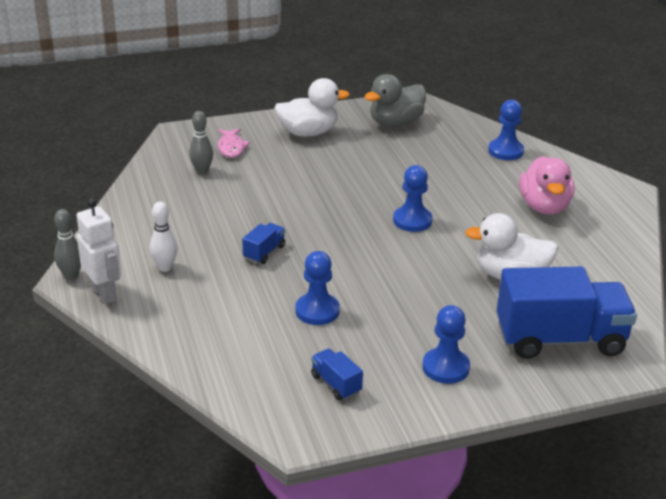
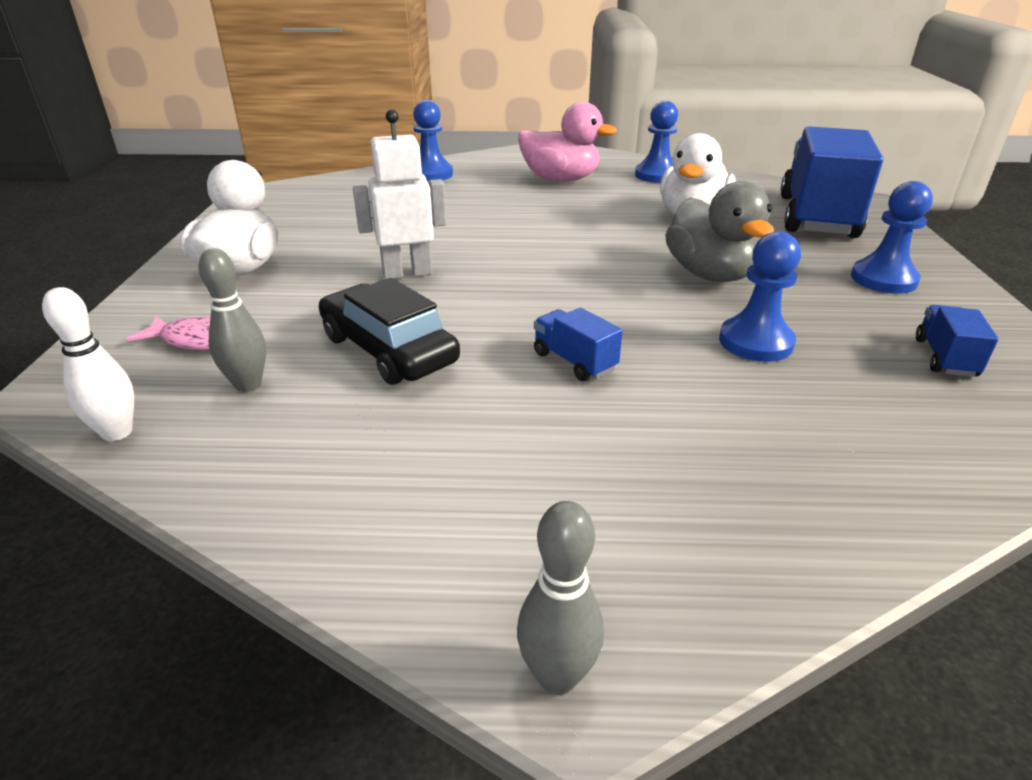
camera: 70 degrees left, 0 degrees up
(104, 293) = (661, 609): white robot -> white robot (407, 273)
(165, 267) = (580, 487): white bowling pin -> white bowling pin (117, 432)
(248, 197) = (388, 349): none -> black car
(336, 384) = (944, 357): blue truck -> blue truck turned 120 degrees clockwise
(395, 123) = (295, 212): grey duck -> grey duck (710, 274)
(412, 220) = (547, 242): blue pawn -> blue pawn (657, 175)

